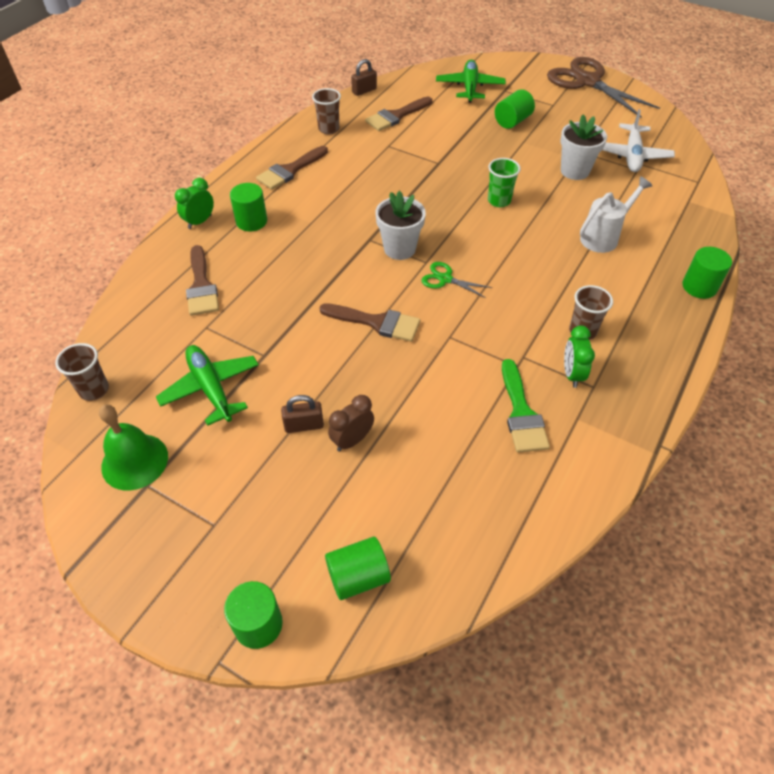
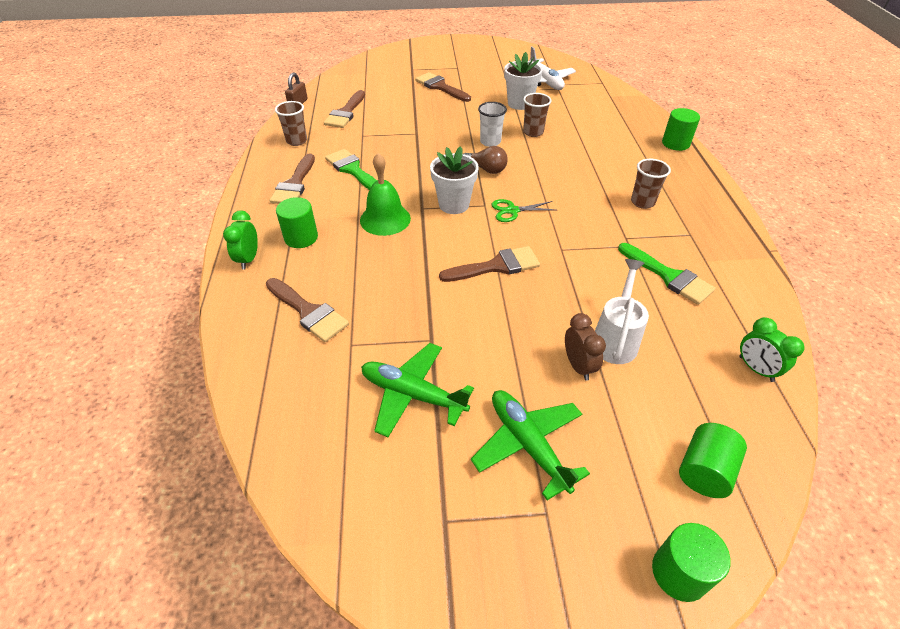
camera: 35 degrees left, 5 degrees down
(94, 390) = (292, 465): brown cup -> brown cup (533, 132)
(134, 461) = (408, 507): green bell -> green bell (385, 219)
(304, 425) = (528, 377): brown padlock -> none
(347, 177) = (352, 170): none -> green brush
(352, 440) = (578, 366): brown clock -> brown clock turned 150 degrees clockwise
(465, 227) = (486, 169): none -> brown light bulb
(470, 87) = (383, 75): green plane -> green plane (528, 444)
(499, 201) = (490, 142): green cup -> white cup
(512, 121) = (440, 87): green cylinder -> brown brush
(572, 374) = (669, 233): green clock -> green clock (755, 369)
(587, 82) = (464, 46): brown scissors -> none
(603, 237) = (585, 137): white watering can -> white watering can (615, 339)

